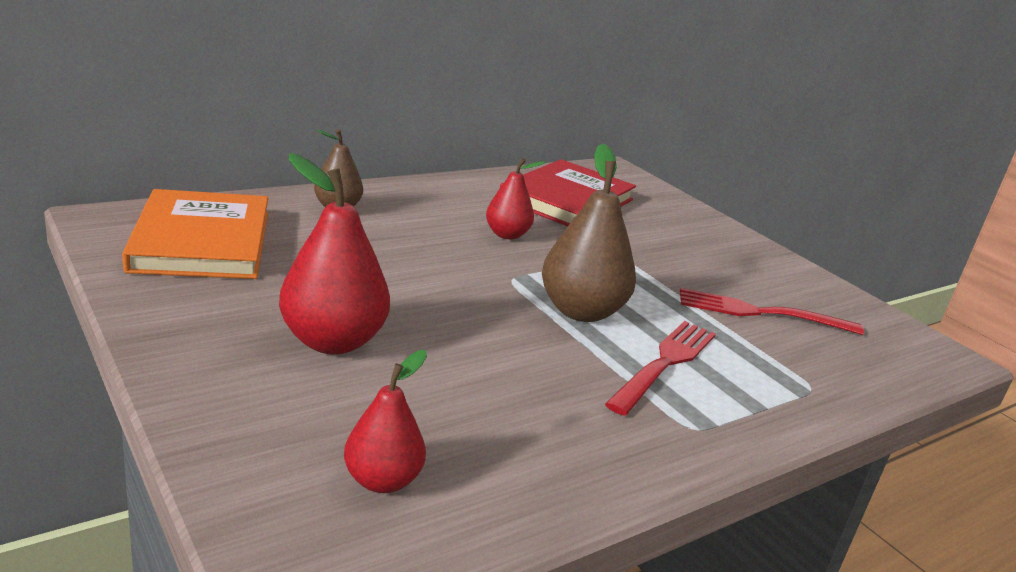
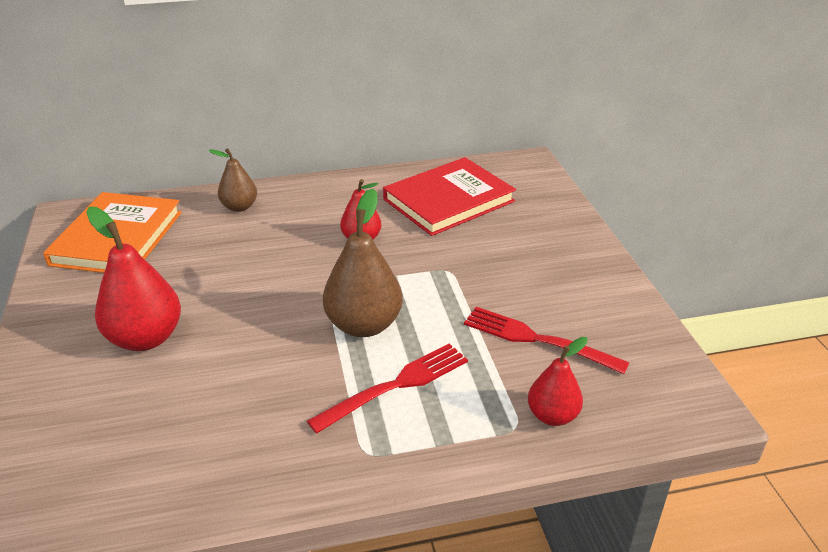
camera: 25 degrees right, 10 degrees up
(382, 480) = (95, 464): red pear -> red pear (552, 415)

